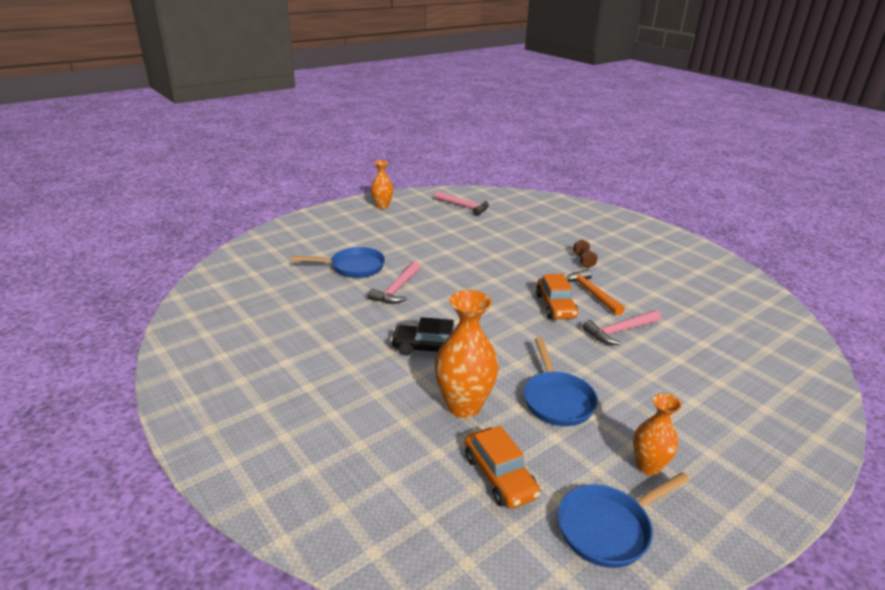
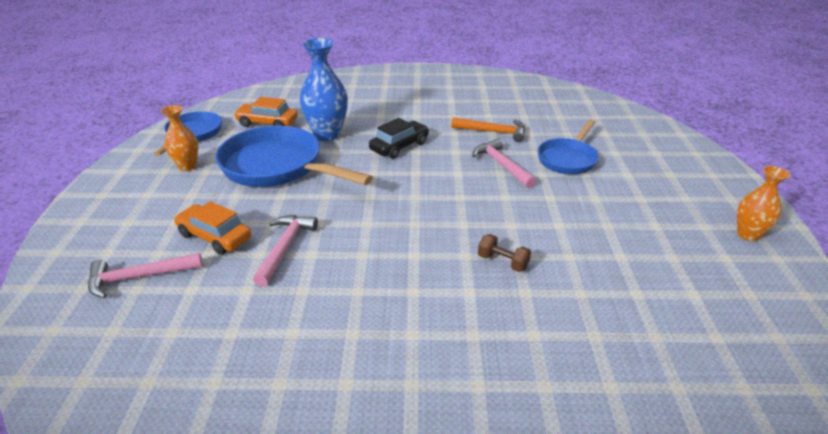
camera: 130 degrees right, 5 degrees up
(464, 206) = (715, 314): pink hammer -> pink hammer (139, 277)
(464, 406) = (327, 135): orange vase -> blue vase
(555, 306) = (370, 235): orange car -> orange car (215, 237)
(557, 399) = (278, 167): blue pan -> blue pan, size x1.68
(583, 261) = (429, 326): brown dumbbell -> brown dumbbell (502, 262)
(591, 293) = (359, 276): orange hammer -> orange hammer (493, 132)

